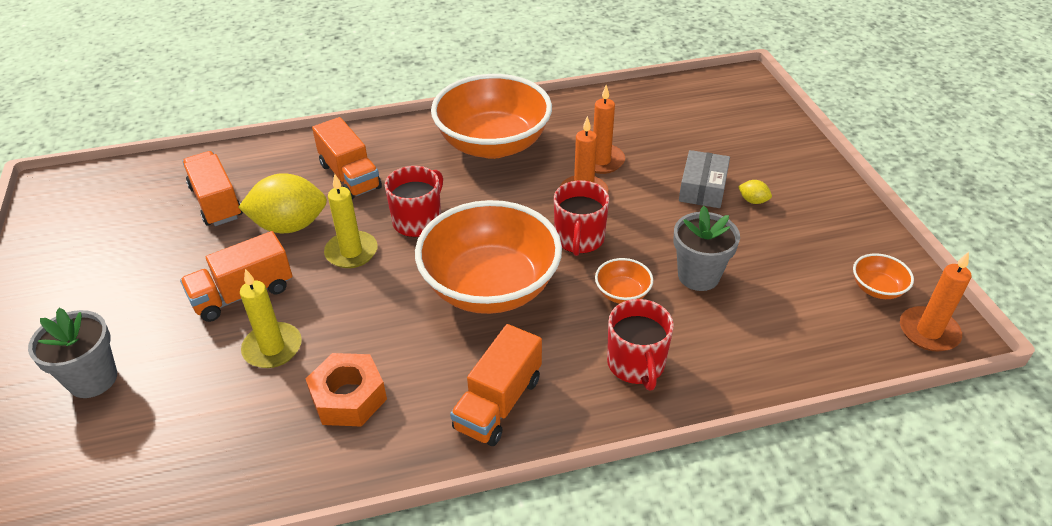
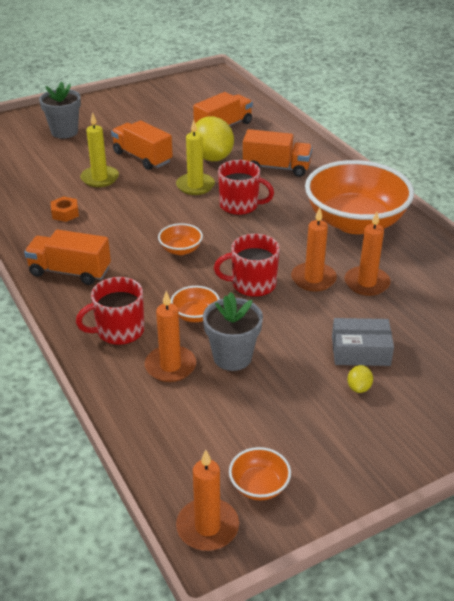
camera: 75 degrees right, 5 degrees down
(348, 397) = (65, 213): orange nut -> orange nut, size x0.60
(350, 176) = (276, 167): orange truck -> orange truck turned 120 degrees counterclockwise
(490, 287) = (181, 250): orange bowl -> orange bowl, size x0.40
(706, 327) = (170, 366): none -> orange candle

